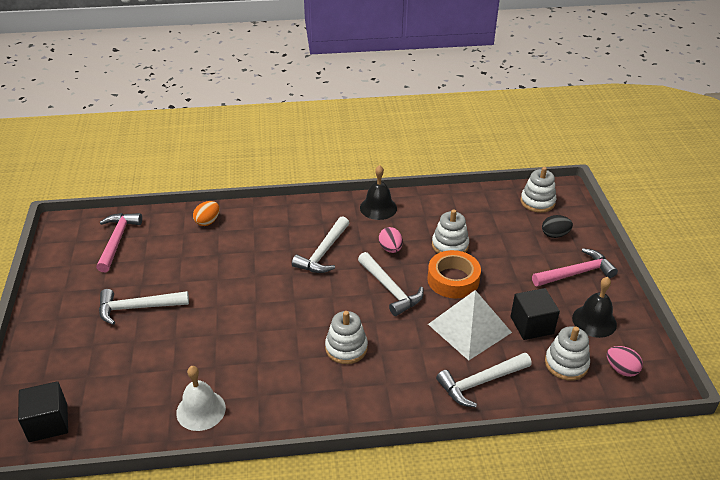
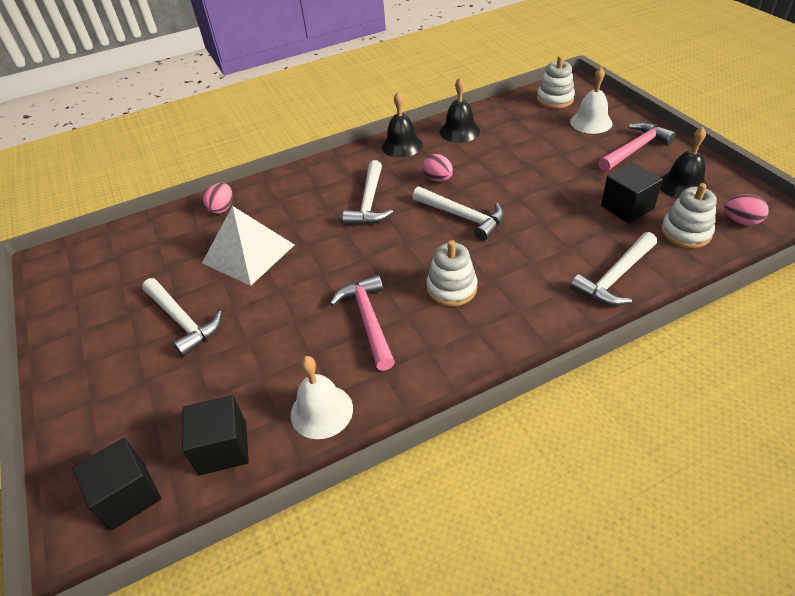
camera: 15 degrees left, 5 degrees up
(117, 240) = (122, 257): pink hammer -> pink hammer (368, 320)
(122, 412) = (223, 448): none -> black cube
(137, 308) = (183, 321): white hammer -> white hammer turned 105 degrees counterclockwise
(207, 221) = (222, 208): orange egg -> pink egg
(434, 208) = (459, 131): none -> black bell
(450, 245) = (496, 159): white stacking toy -> none
(453, 279) = (520, 189): orange tape -> none
(469, 328) = (568, 229): white pyramid -> white pyramid (248, 254)
(555, 235) = (591, 122): black egg -> white bell

